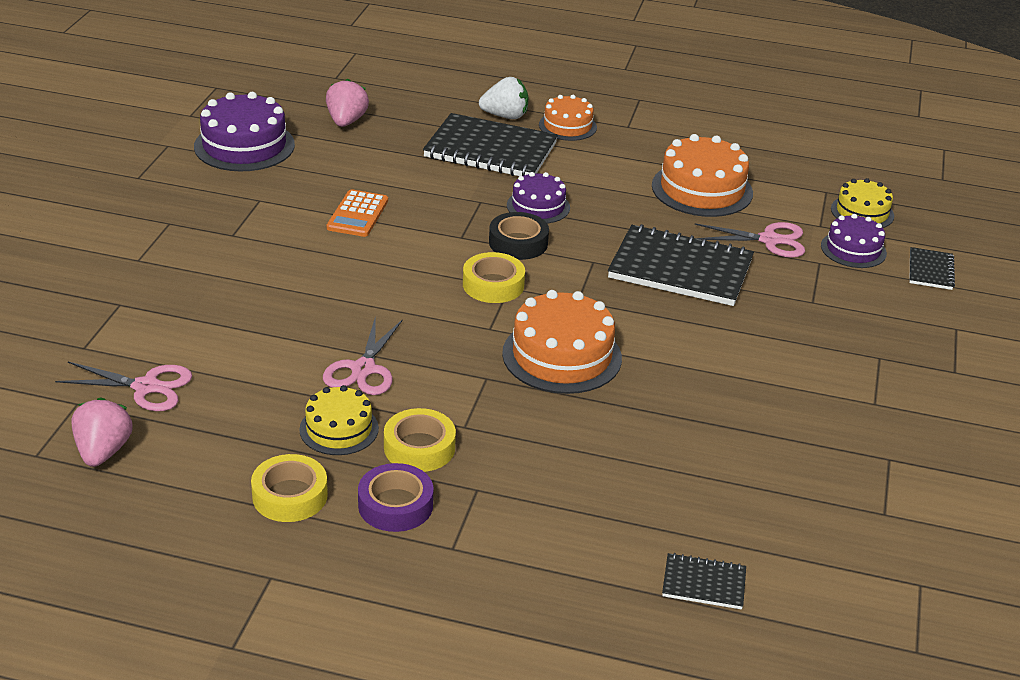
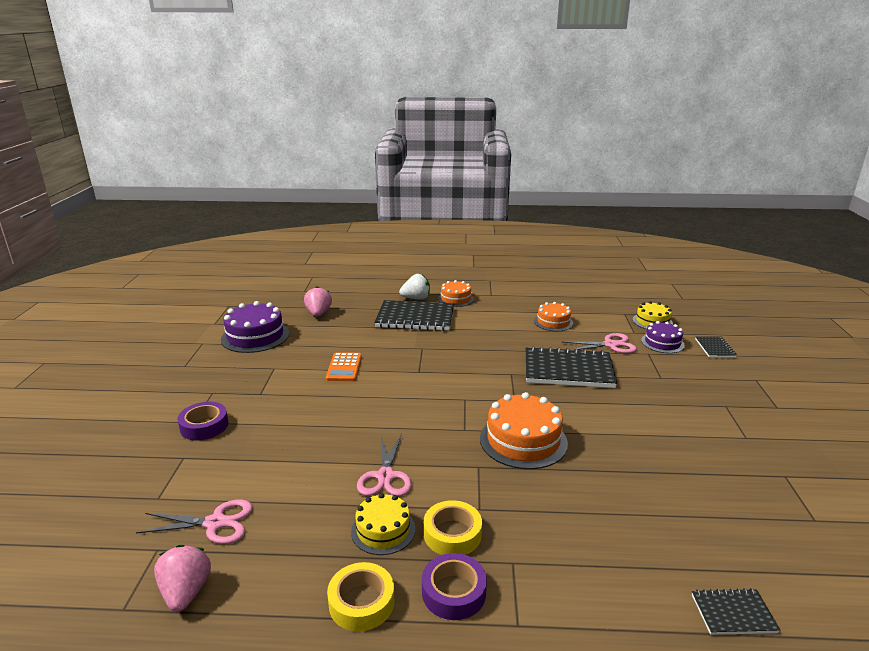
camera: 10 degrees left, 10 degrees down
(151, 268) = (204, 426): none -> purple tape
(493, 285) = (453, 399): yellow tape -> none
(518, 243) = (457, 369): black tape -> none
(538, 206) = (460, 346): purple cake -> none
(702, 189) = (553, 322): orange cake -> orange cake, size x0.61

